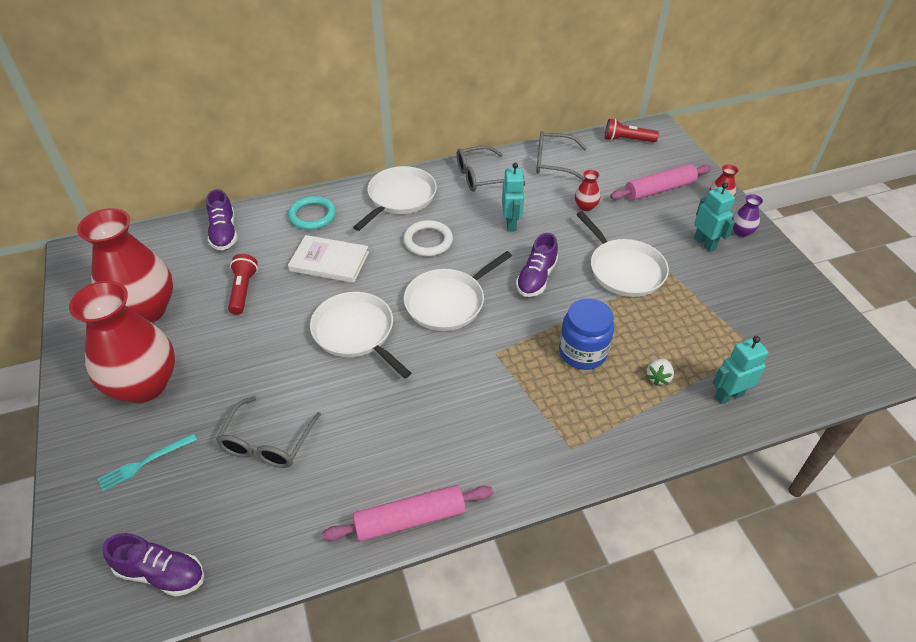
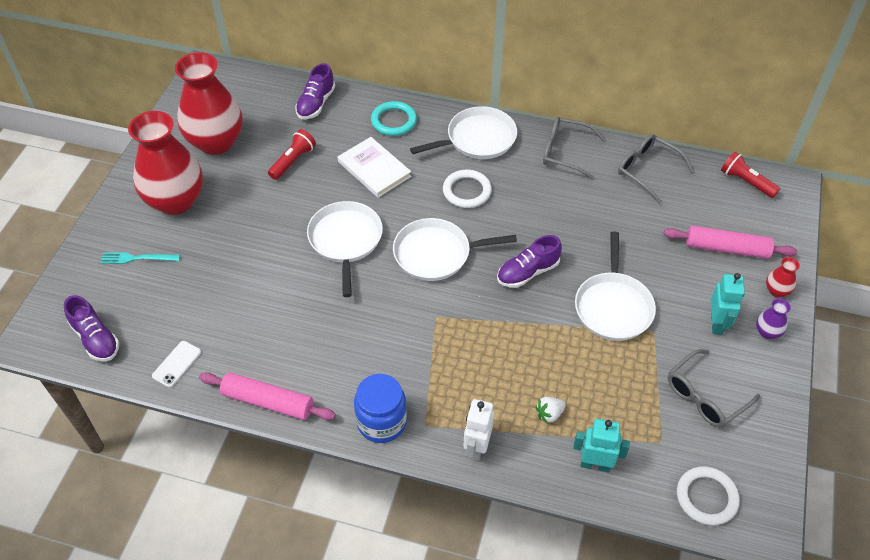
camera: 35 degrees right, 5 degrees up
(267, 442) = (220, 290): grey glasses -> grey glasses (705, 396)
(280, 542) = (177, 364): none -> white phone
(511, 224) = (552, 211): turquoise robot -> none
(582, 352) = (506, 357): blue jar -> blue jar (381, 422)
(585, 206) = (636, 229): red vase -> none
(630, 440) = (476, 447): none -> white robot
(823, 370) = (706, 497): none -> white ring

